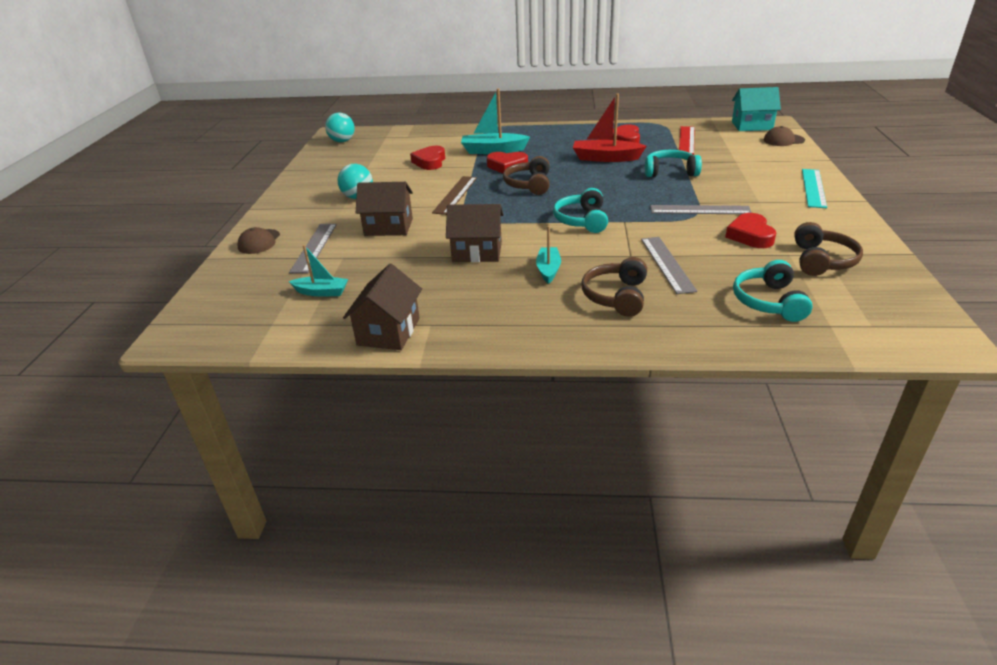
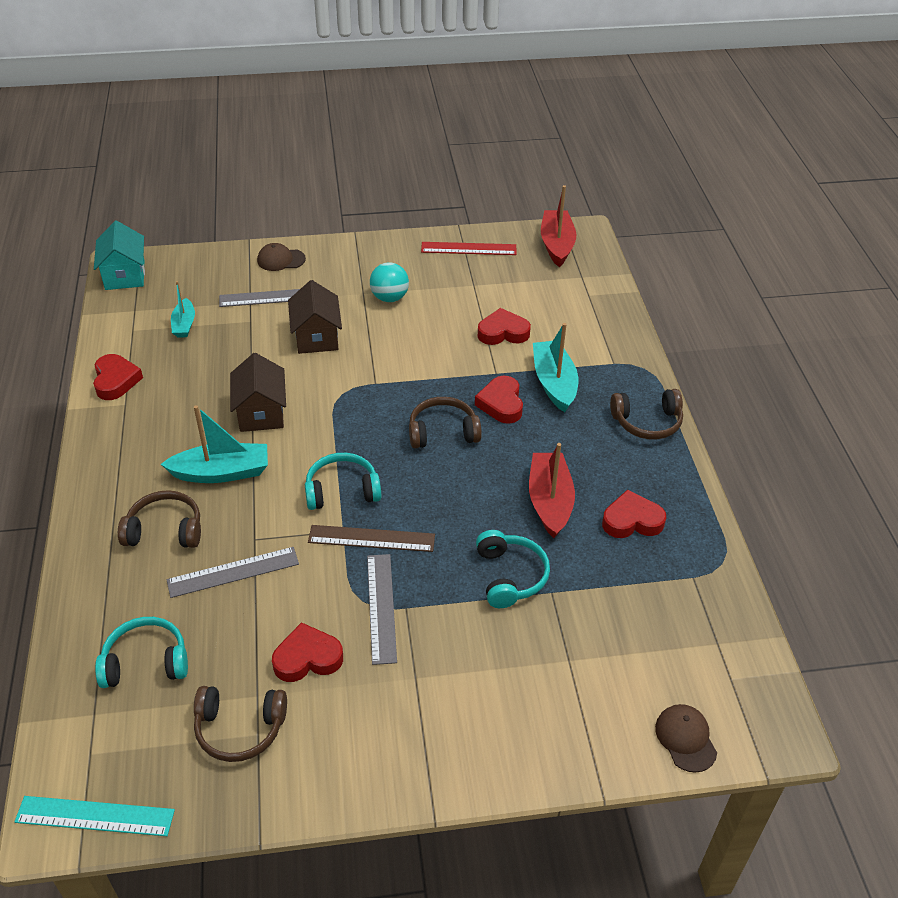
camera: 75 degrees right, 10 degrees up
(342, 141) = (556, 245): turquoise ball -> red boat
(389, 331) = (116, 381): brown house -> red heart
(455, 195) = (404, 372): brown ruler -> brown ruler (371, 538)
(542, 130) = (647, 422): none -> brown headphones
(548, 270) = (221, 472): turquoise boat -> turquoise boat, size x1.65
(686, 140) = (650, 598): red ruler -> red ruler (468, 248)
(752, 126) = (752, 696): turquoise house -> turquoise house (125, 275)
(813, 188) = (474, 754): turquoise ruler -> turquoise ruler (95, 816)

